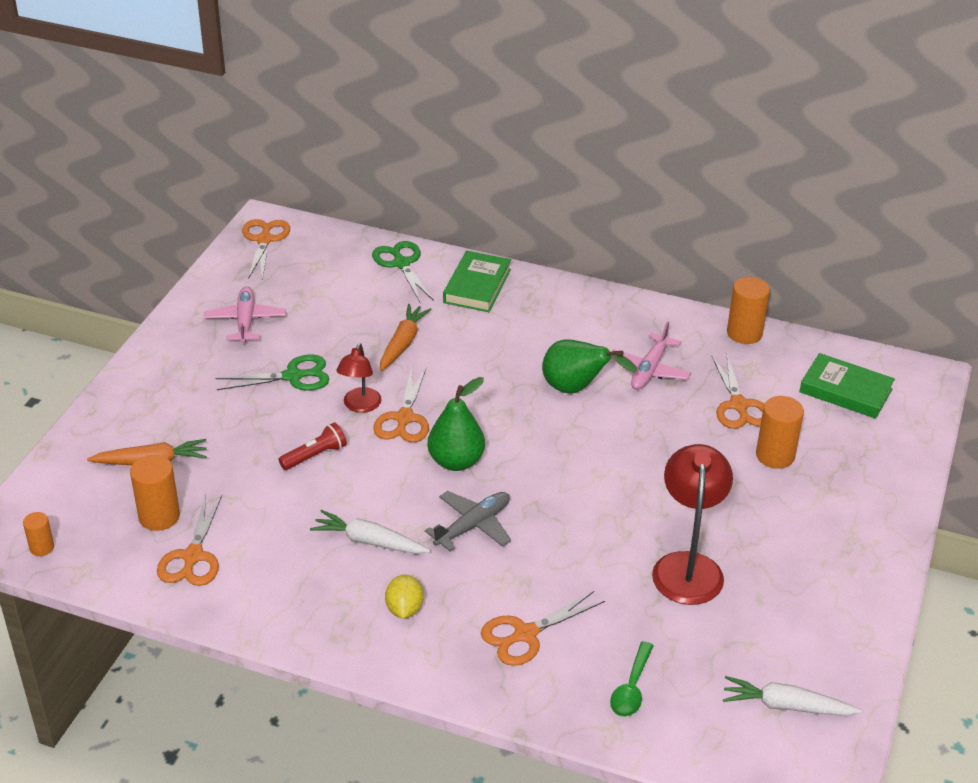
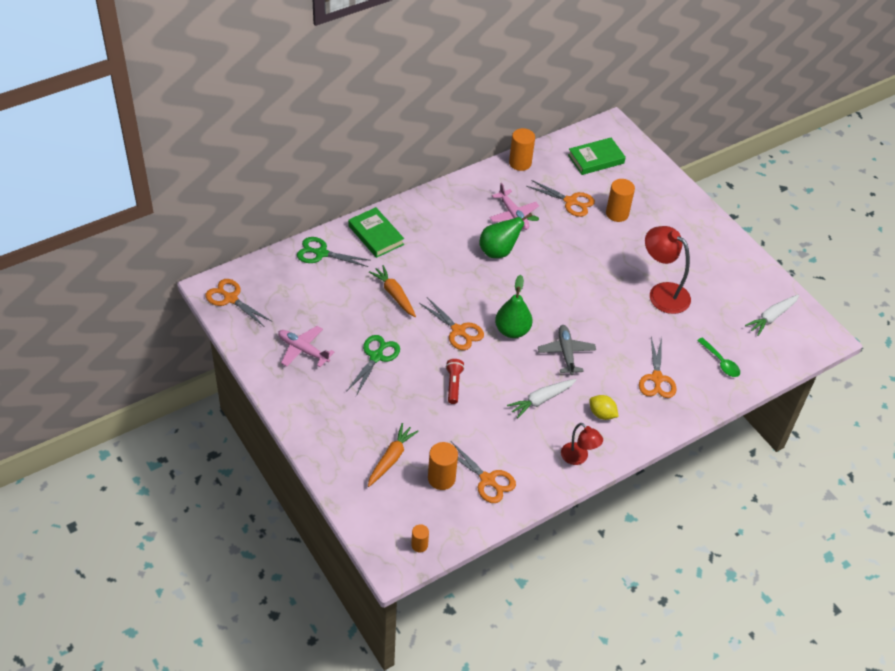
camera: 55 degrees left, 10 degrees up
(360, 406) = (430, 343): red lamp -> red lamp (578, 458)

